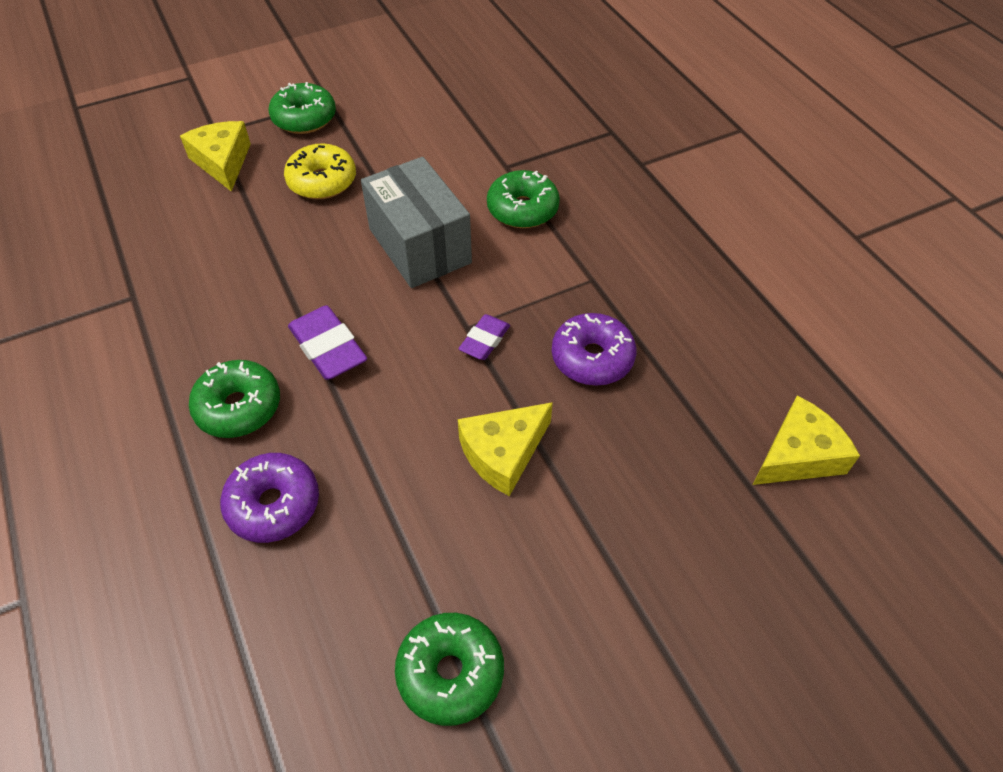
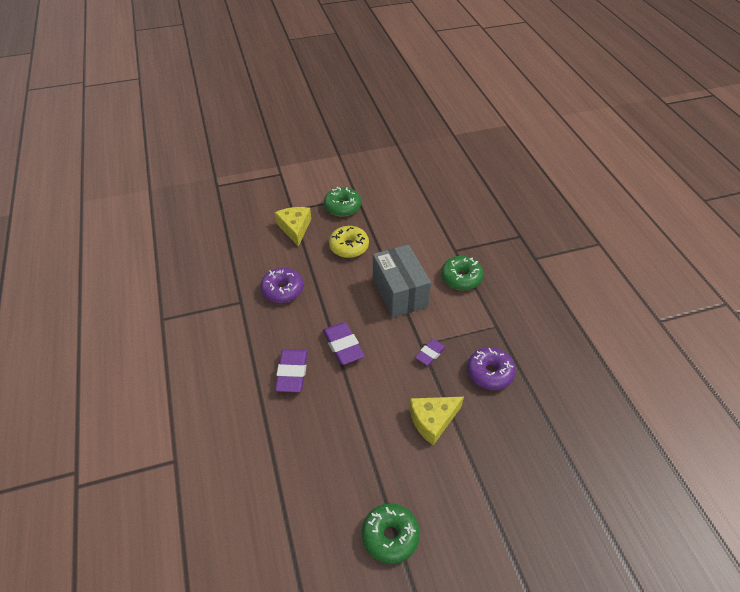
camera: 10 degrees right, 5 degrees down
(239, 407) = (292, 373): green donut -> purple eraser
(274, 504) = (306, 430): purple donut -> purple donut (282, 290)
(798, 455) = (601, 447): yellow cheese -> none

